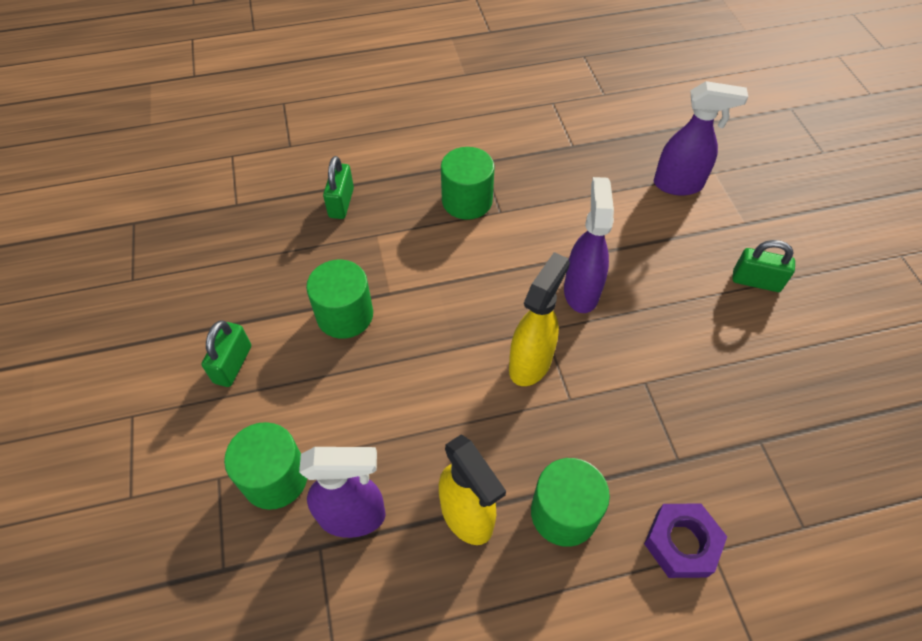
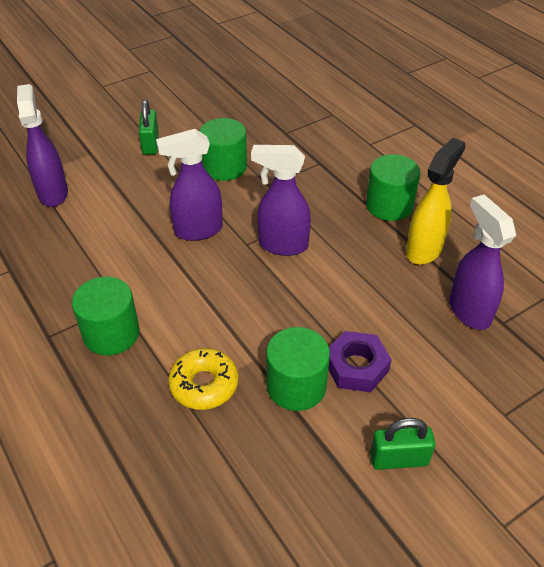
camera: 110 degrees left, 10 degrees down
(275, 477) = (476, 373): green cylinder -> green cylinder (224, 167)
(341, 203) = (146, 450): green padlock -> none
(381, 250) = (204, 384): none -> yellow donut
(531, 363) = (282, 245): yellow spray bottle -> purple spray bottle
(681, 543) = (374, 155): purple nut -> purple nut (356, 367)

